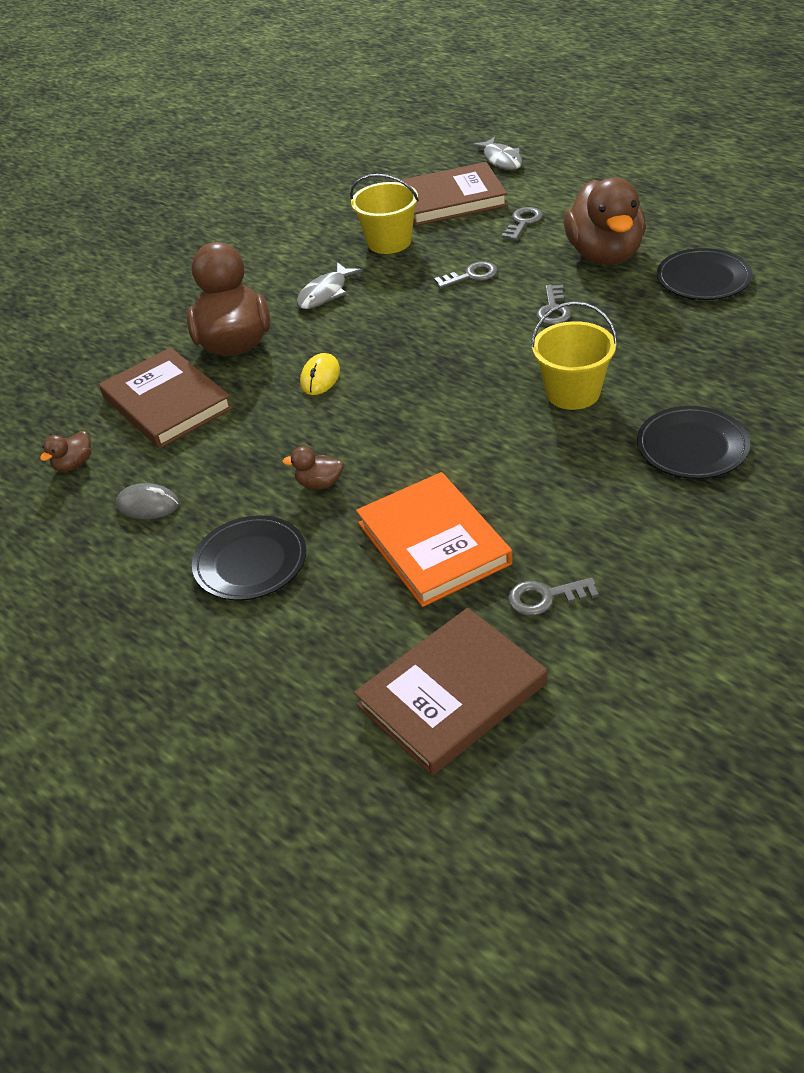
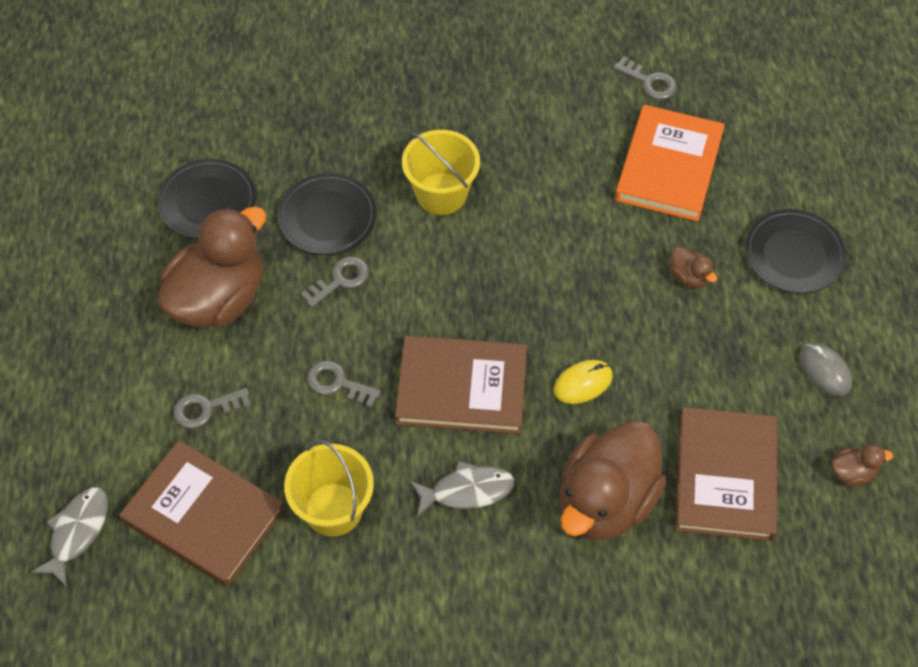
camera: 140 degrees left, 15 degrees up
(452, 694) = (761, 76): brown book -> brown book (462, 388)
(692, 447) = (440, 91): black plate -> black plate (327, 217)

